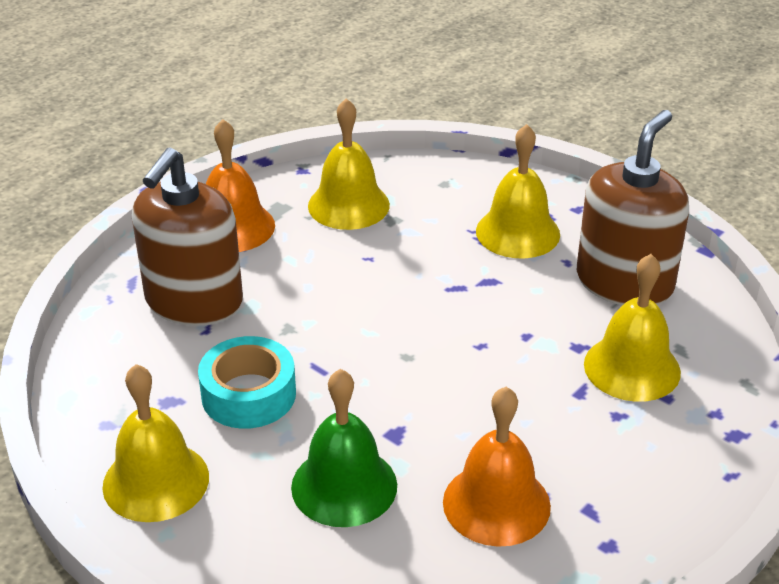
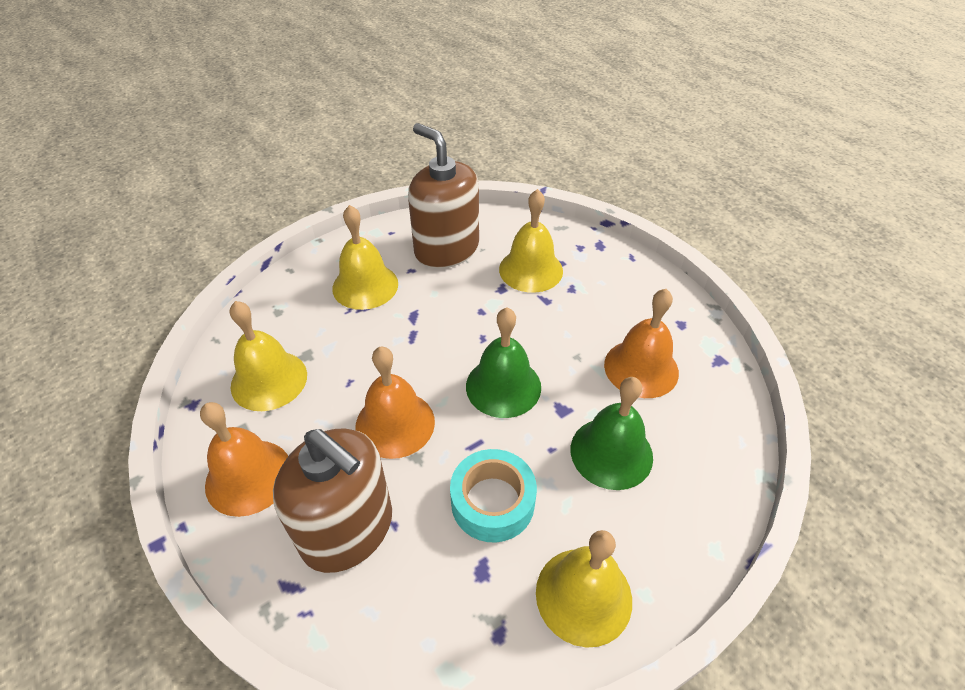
camera: 75 degrees left, 10 degrees up
(325, 303) = (395, 424): none -> orange bell
(410, 376) = (503, 386): none -> green bell

